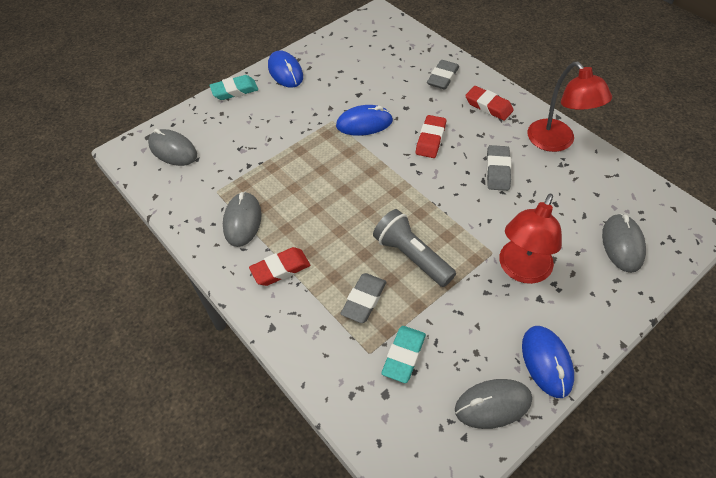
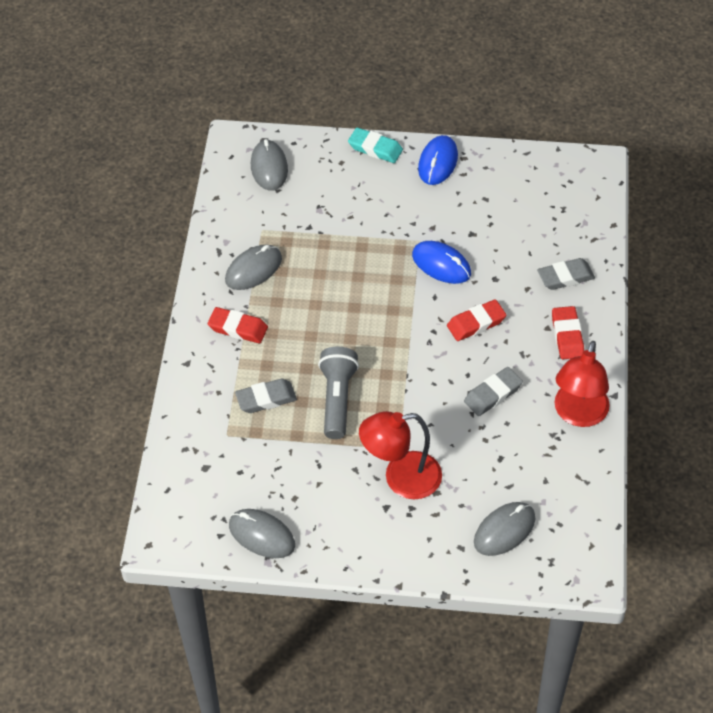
camera: 45 degrees right, 0 degrees up
(403, 356) = (245, 456): turquoise eraser -> none
(546, 362) = (331, 546): blue mouse -> none

